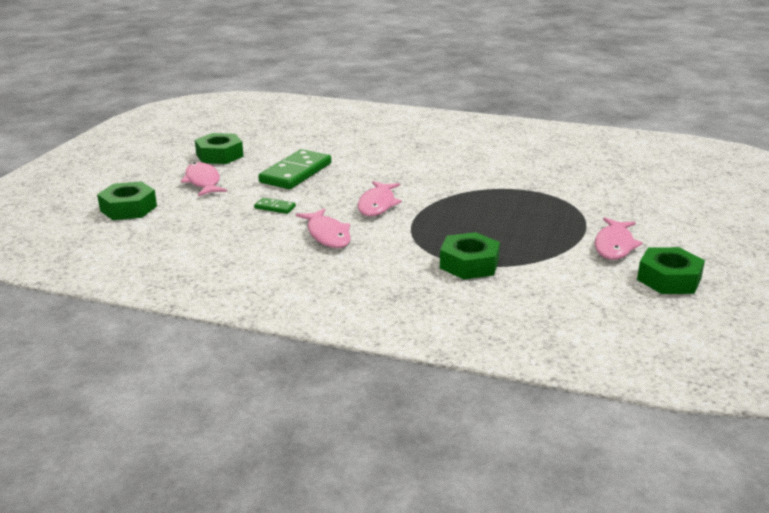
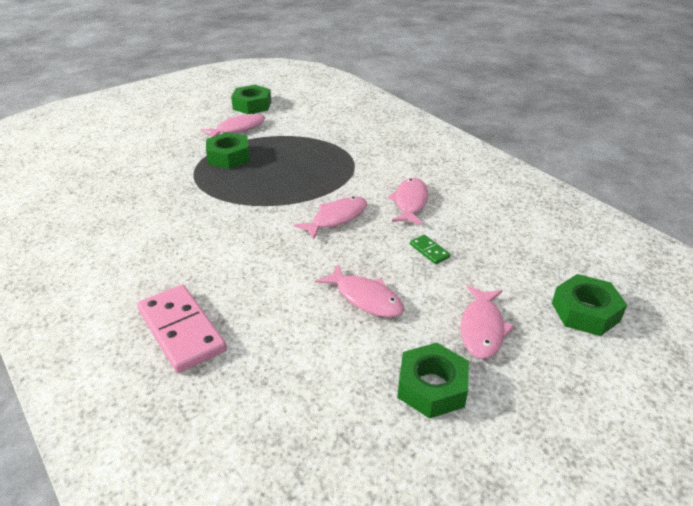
camera: 145 degrees left, 10 degrees up
(296, 173) = (365, 298): green domino -> pink fish
(387, 135) = (182, 330): none -> pink domino
(469, 264) = (341, 147): green nut -> green nut (229, 157)

